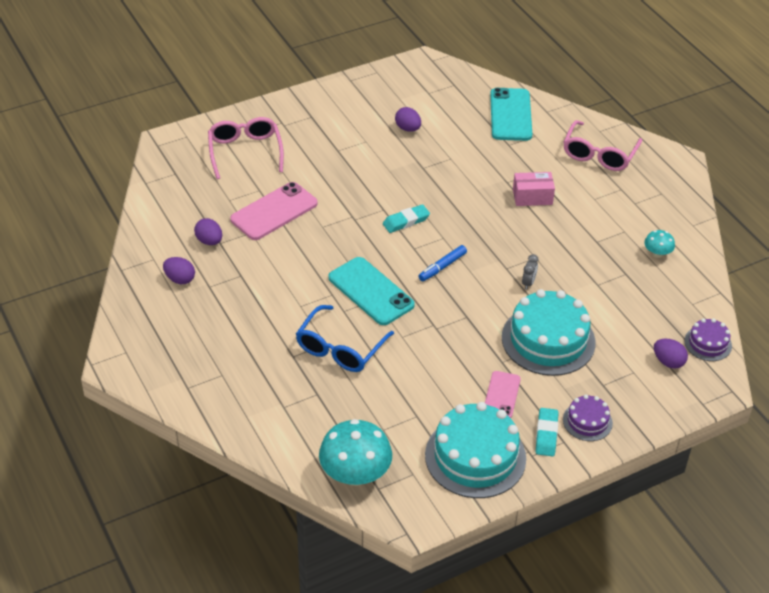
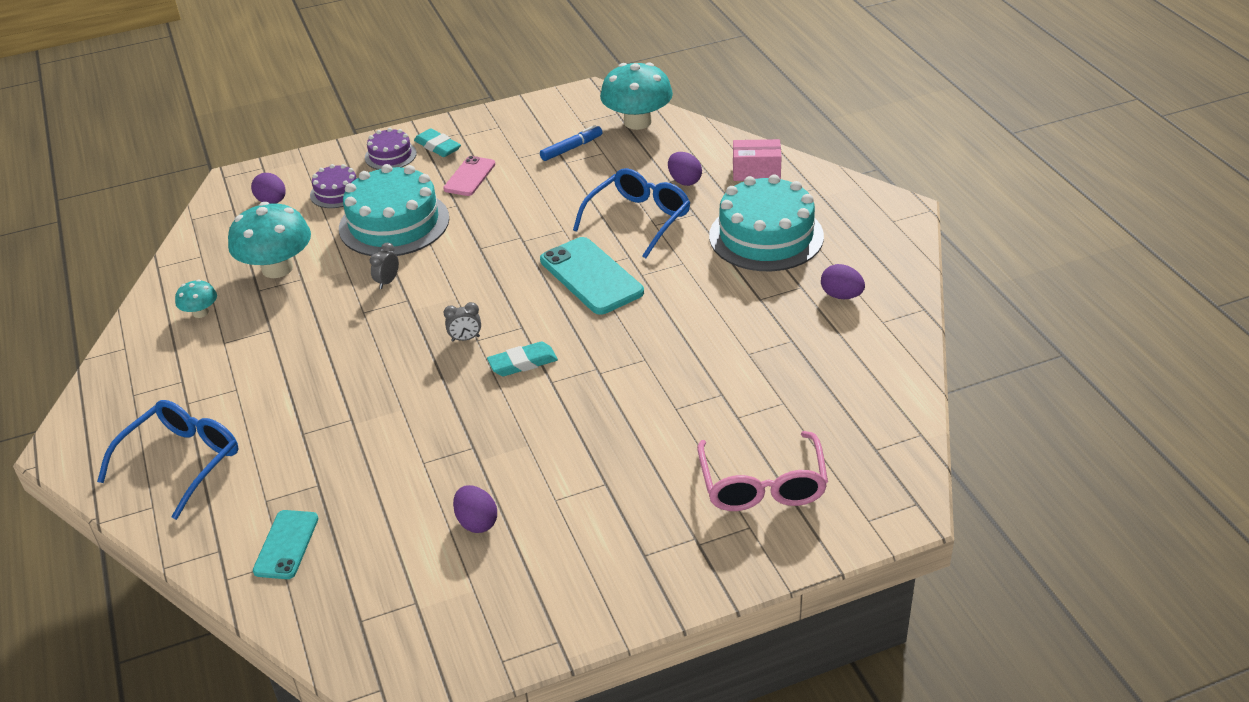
camera: 170 degrees left, 5 degrees down
(209, 241) = (807, 343): purple egg -> purple egg (684, 181)
(274, 211) = (714, 382): pink phone -> none
(442, 267) = (491, 303): blue marker -> blue marker (571, 148)
(451, 238) = (465, 338): none -> grey clock
(475, 456) = (516, 132): turquoise cake -> turquoise cake (766, 236)
(510, 115) = (286, 545): turquoise phone -> turquoise phone, size x0.60
(532, 197) = (325, 394): pink box -> pink box (756, 172)
(546, 434) = (437, 146): turquoise eraser -> turquoise eraser turned 60 degrees counterclockwise
(599, 154) = (181, 462): pink glasses -> blue glasses
(622, 293) = (277, 268): none -> turquoise mushroom
(708, 343) = (215, 217): purple cake -> purple cake (337, 192)

